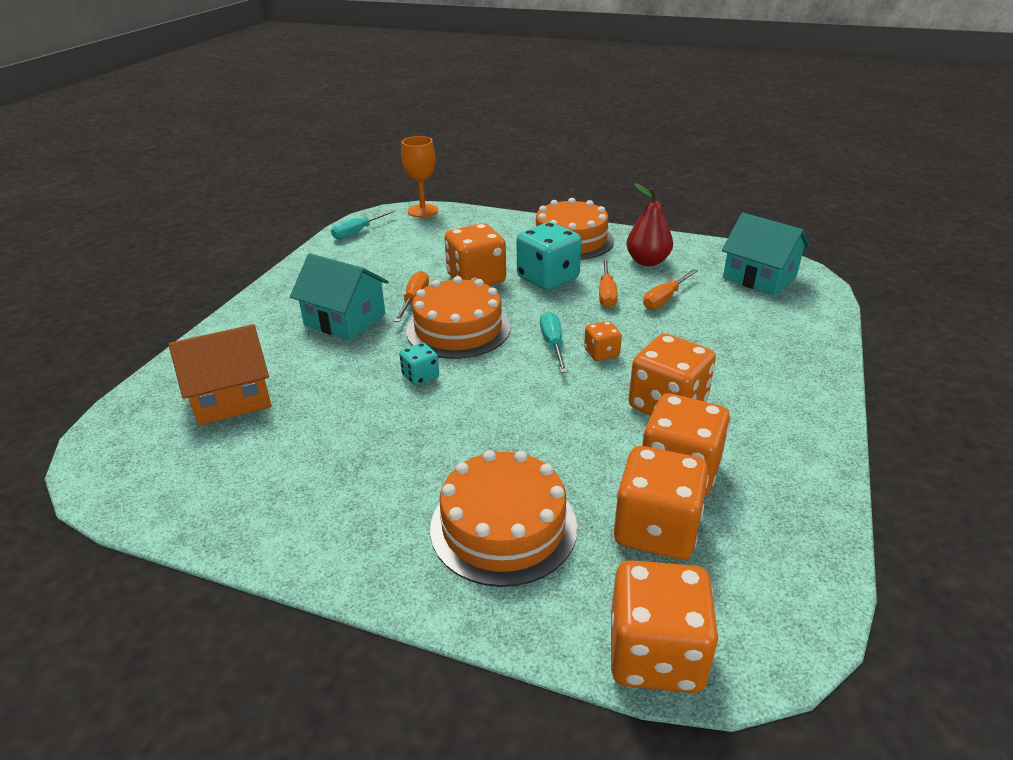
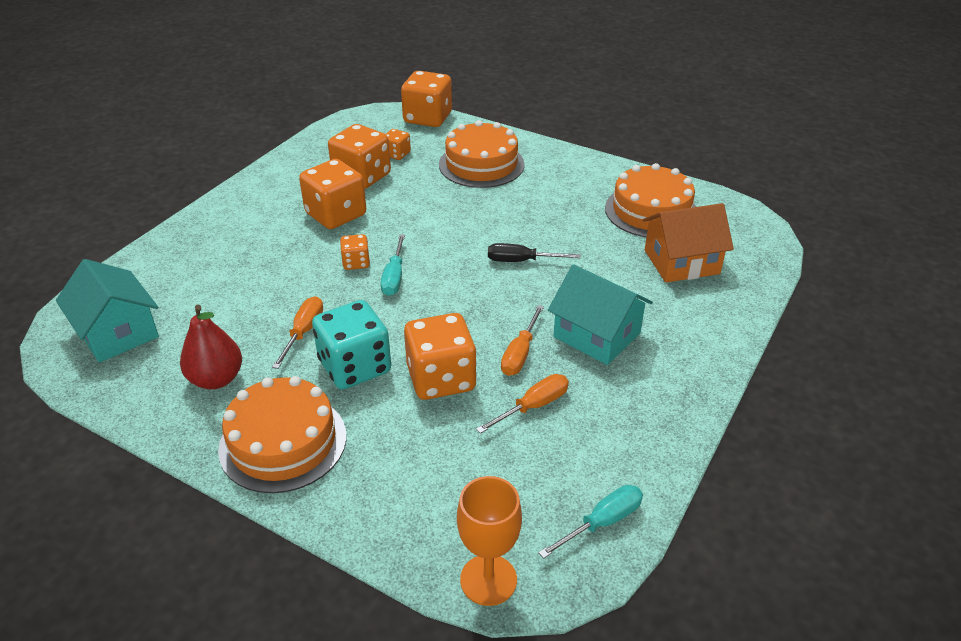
camera: 170 degrees left, 5 degrees up
(420, 376) = (521, 261): turquoise dice -> black screwdriver
(458, 329) = (478, 306): orange cake -> orange cake (651, 211)
(656, 530) = (396, 154): orange dice -> orange dice, size x0.51
(664, 299) = (248, 316): orange screwdriver -> orange screwdriver (533, 406)

